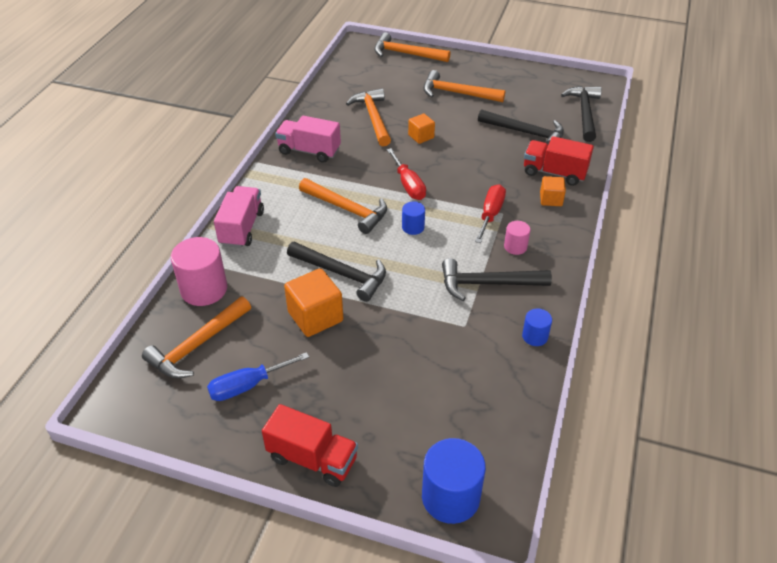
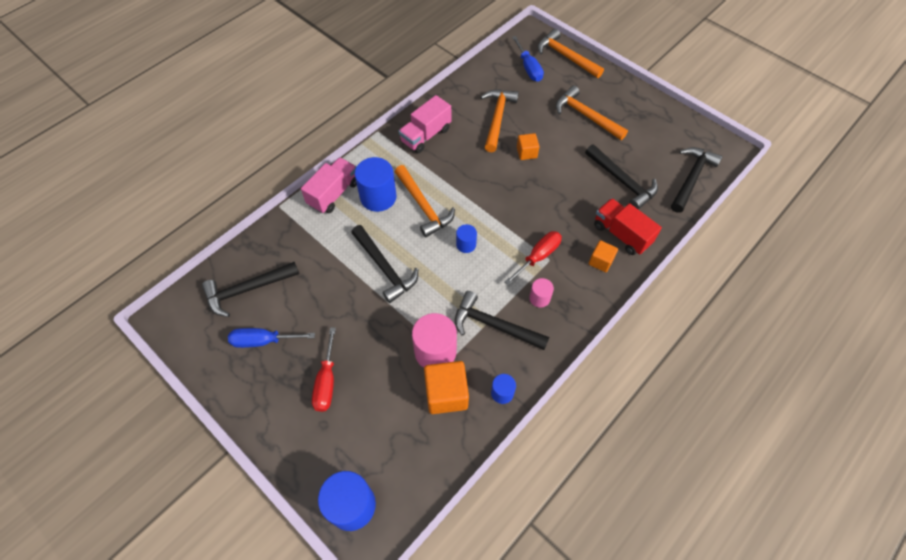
camera: 25 degrees right, 15 degrees up
(197, 345) = (247, 290): orange hammer -> black hammer
(204, 289) = (277, 241): pink cylinder -> pink cylinder (435, 351)
(293, 216) = (378, 197): none -> blue cylinder
(309, 151) = (425, 135): pink truck -> pink truck turned 90 degrees counterclockwise
(312, 458) = (274, 424): red truck -> none
(315, 316) = (343, 300): orange cube -> orange cube (446, 394)
(376, 71) = (528, 68): none -> blue screwdriver
(408, 185) = (486, 200): red screwdriver -> red screwdriver (326, 381)

